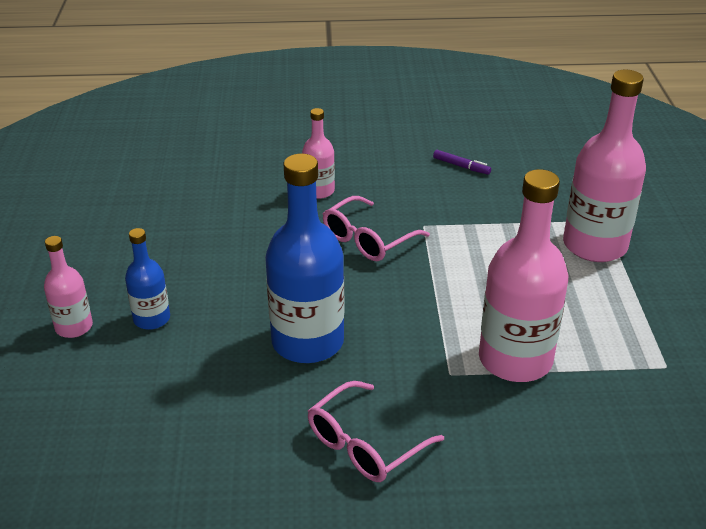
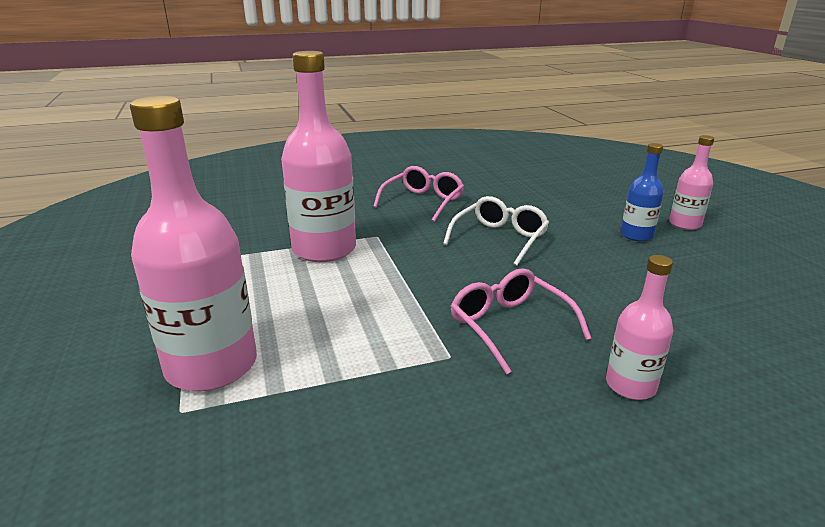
camera: 165 degrees right, 10 degrees down
(307, 341) = (500, 238): blue bottle -> white glasses
(367, 239) = (509, 326): pink glasses -> pink glasses turned 60 degrees counterclockwise
(461, 166) = (430, 493): purple marker -> none

